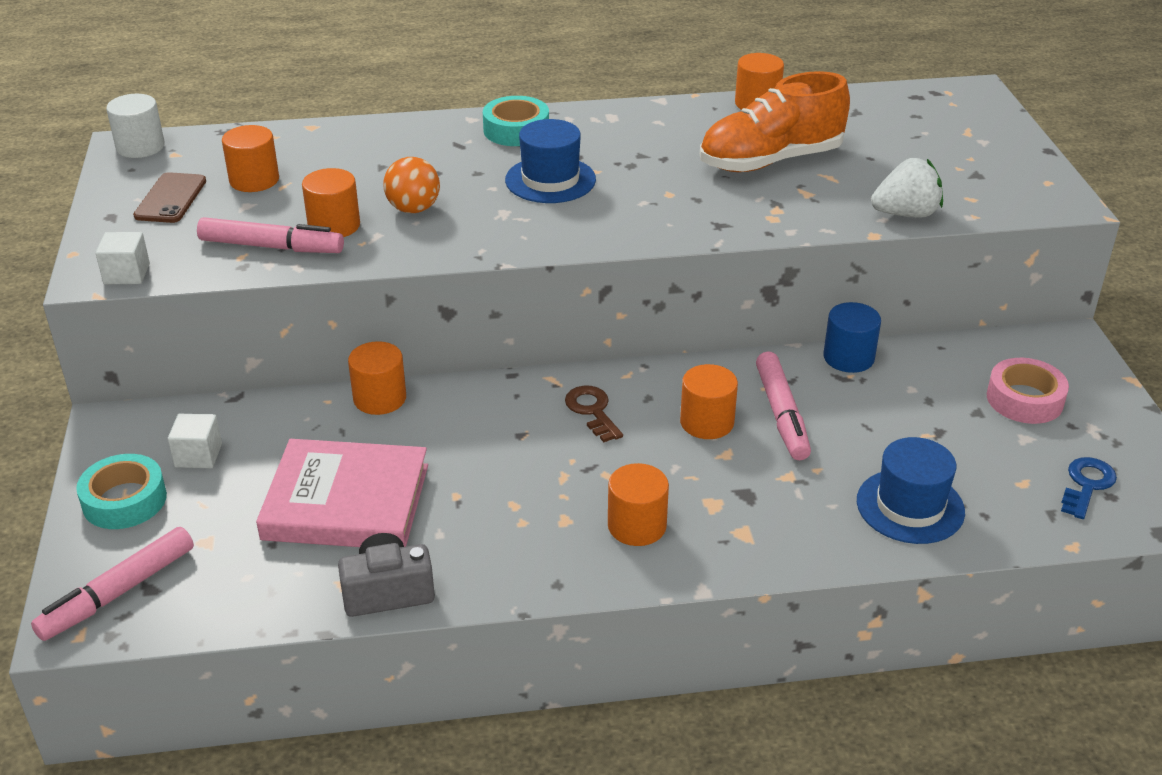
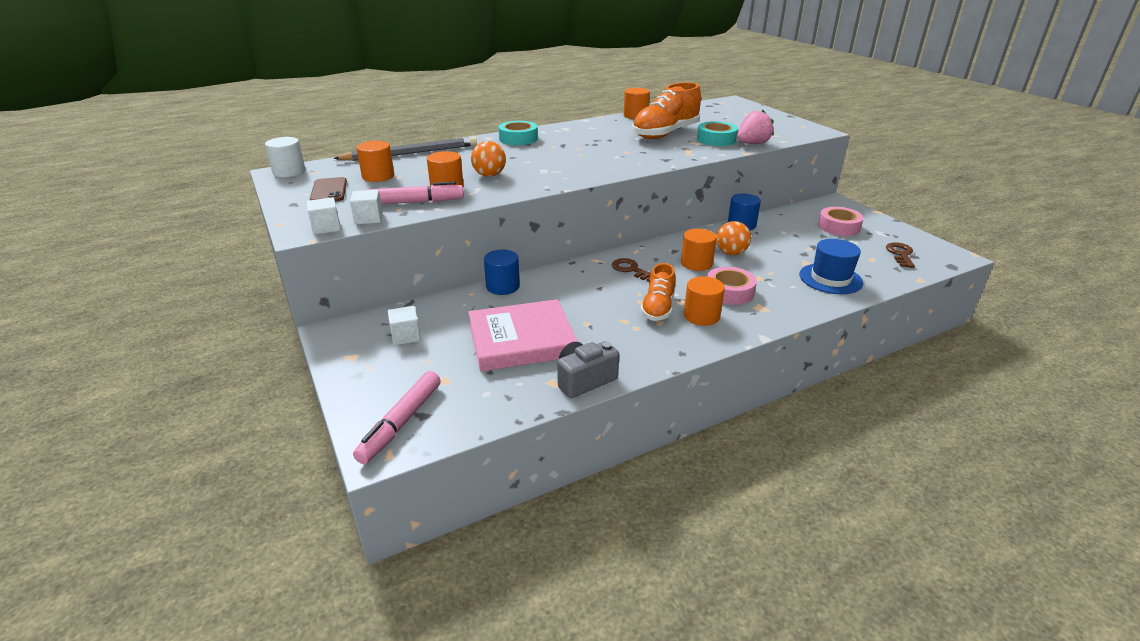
camera: 20 degrees left, 5 degrees down
(124, 500) = (370, 370): turquoise tape -> turquoise tape (716, 139)
(190, 267) = (369, 218): none -> white cube
(332, 136) = (411, 153): none -> grey pencil
(380, 398) = (503, 286): orange cylinder -> blue cylinder
(550, 180) = (557, 154): blue hat -> none
(580, 495) = (658, 308): none -> orange shoe
(716, 491) = (729, 292): none -> pink tape
(781, 414) = (731, 253): pink marker -> orange ball
(905, 214) = (752, 144): white strawberry -> pink strawberry
(1087, 485) = (900, 254): blue key -> brown key

